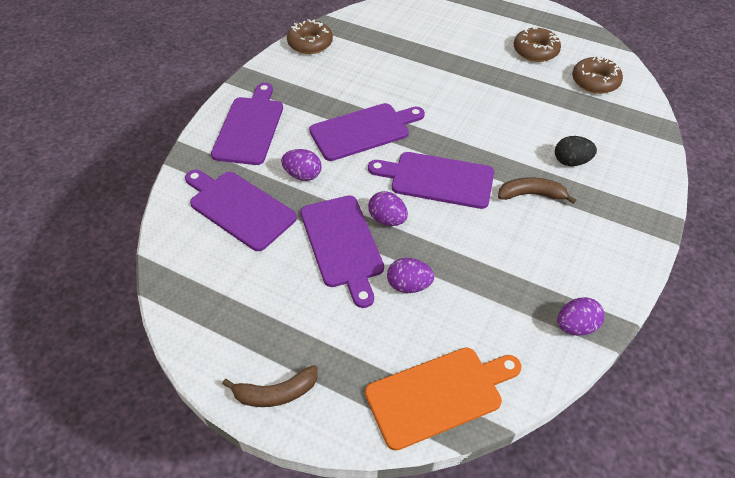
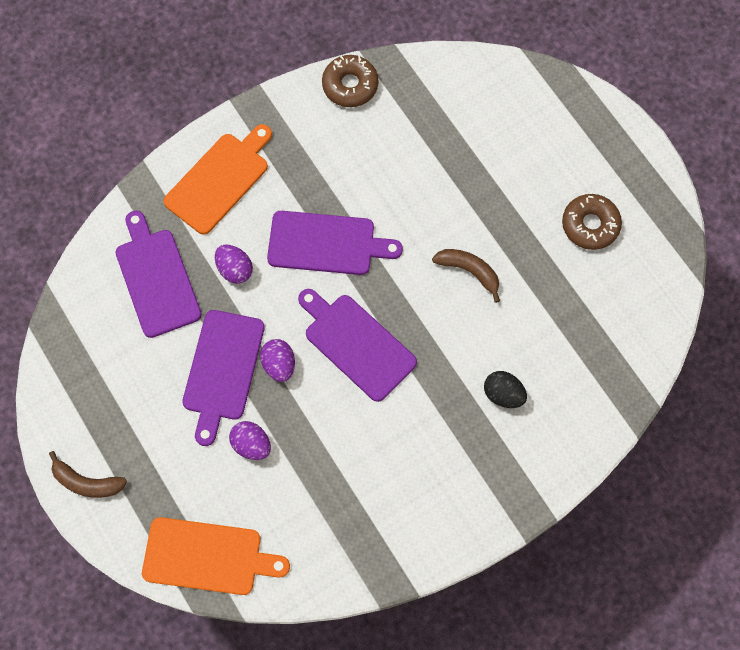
camera: 30 degrees right, 20 degrees up
(250, 127) = (220, 180): purple cutting board -> orange cutting board
(531, 195) = (432, 411): brown banana -> brown banana (469, 271)
(576, 326) = (363, 564): purple egg -> none
(595, 81) = (619, 305): brown donut -> none

